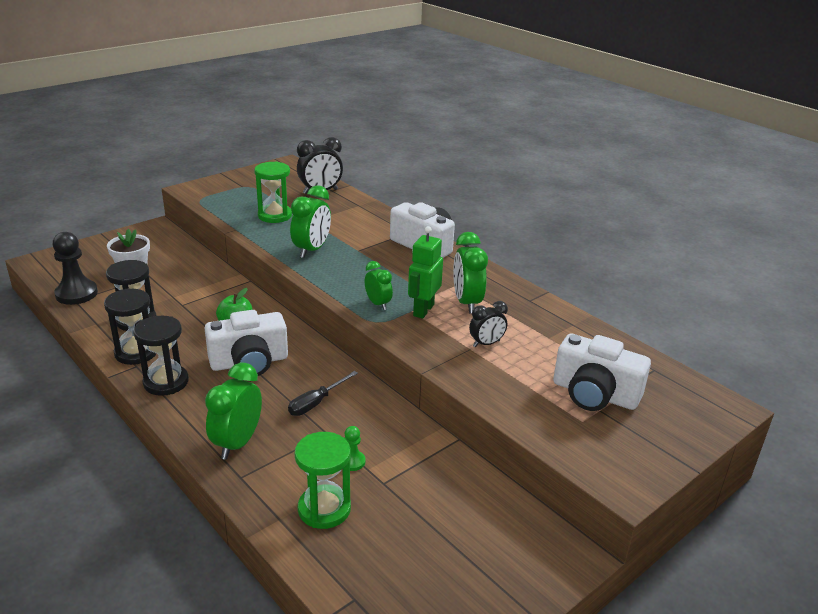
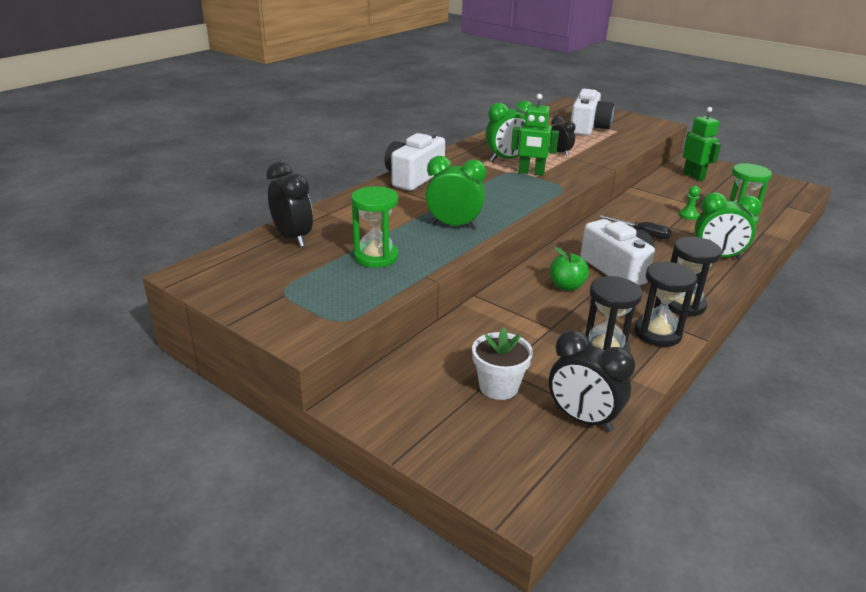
camera: 100 degrees left, 0 degrees up
(76, 294) = (582, 419): black pawn -> black clock
(378, 304) = (535, 188): green clock -> none
(491, 525) = (694, 176): none -> green robot

